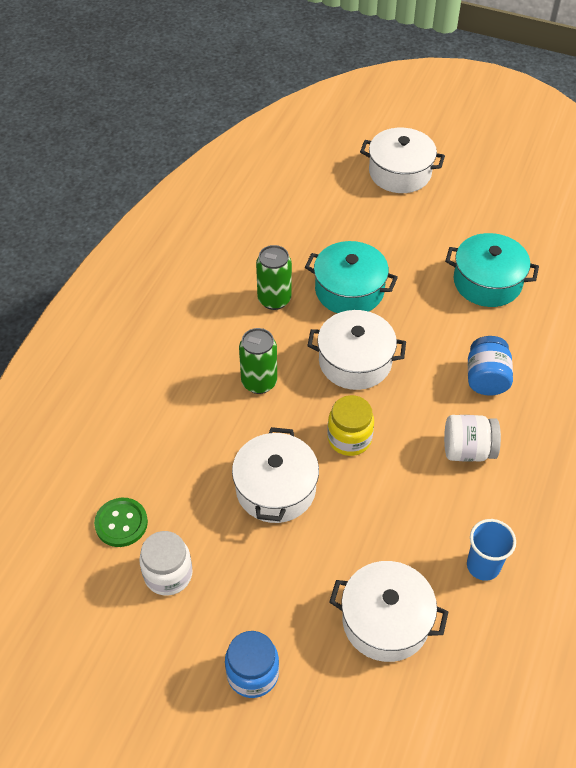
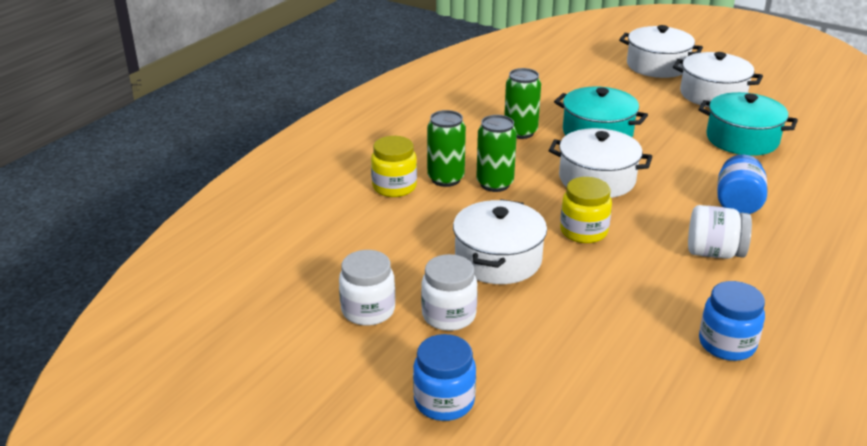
camera: 10 degrees right, 20 degrees down
(121, 523) = (329, 267): green button -> none
(163, 400) = (394, 187): none -> yellow jar
(211, 381) = (446, 179): none -> green can
(241, 569) = (449, 315): none -> white jar
(385, 621) = (606, 376): white pot -> white pot (712, 94)
(483, 566) = (727, 344): blue cup -> blue jar

